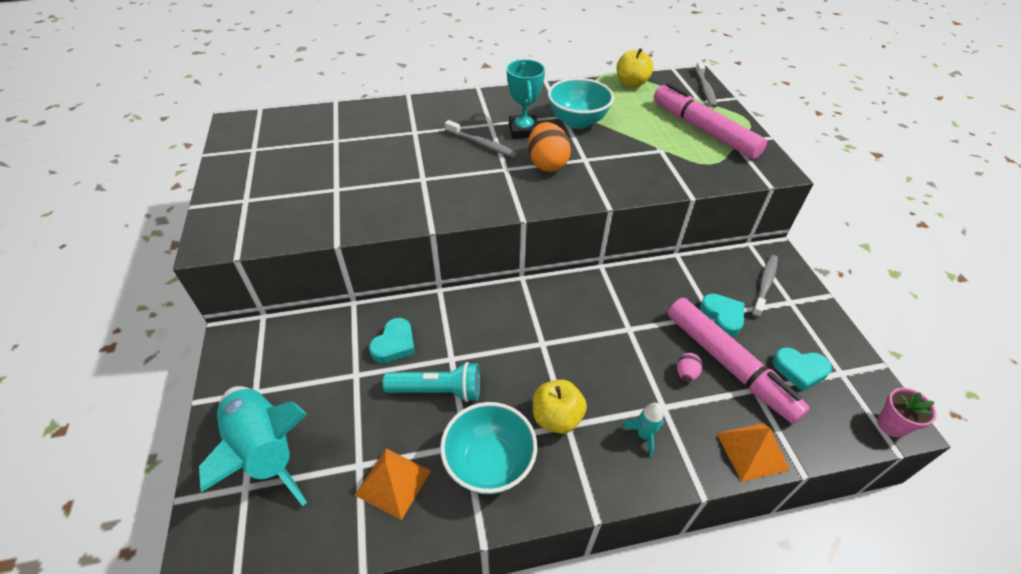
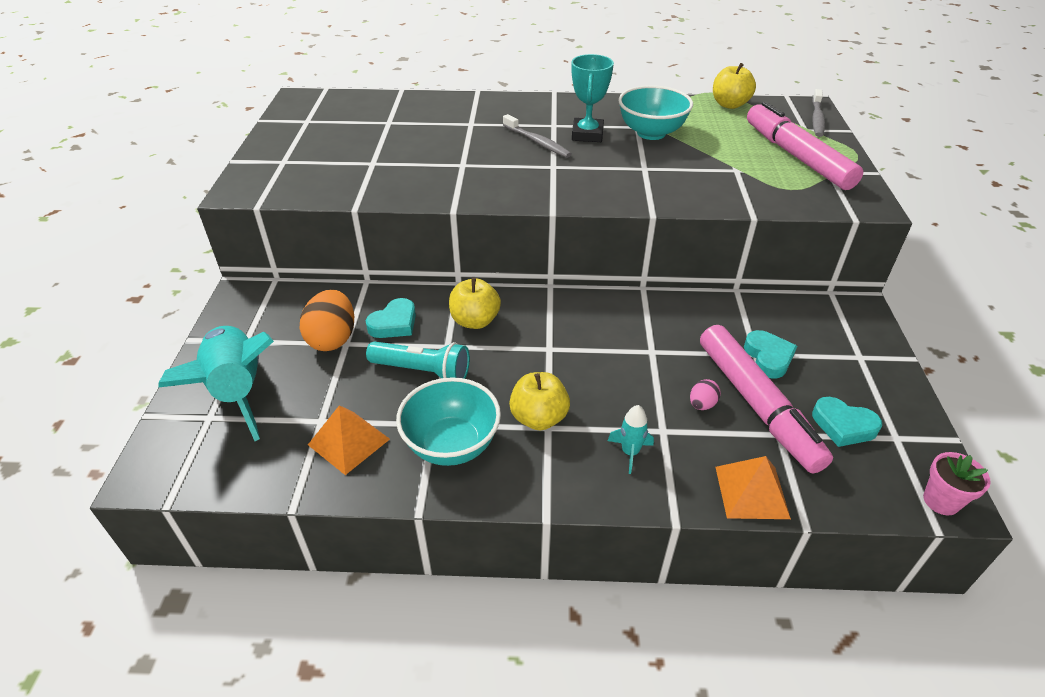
camera: 15 degrees right, 5 degrees down
(468, 327) = (475, 321): none -> yellow apple
(547, 164) = (600, 167): orange egg -> orange egg (332, 339)
(764, 285) = (833, 335): grey toothbrush -> none

